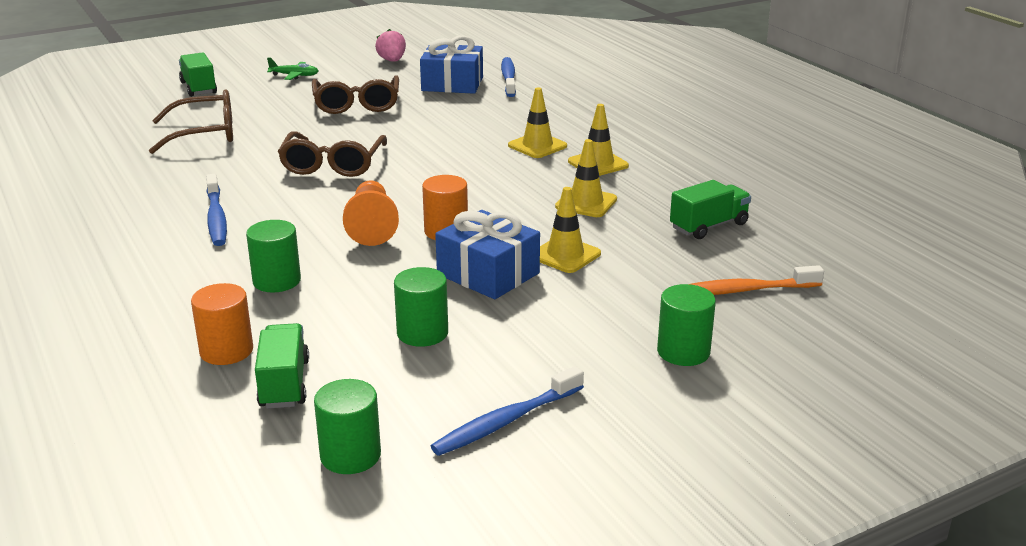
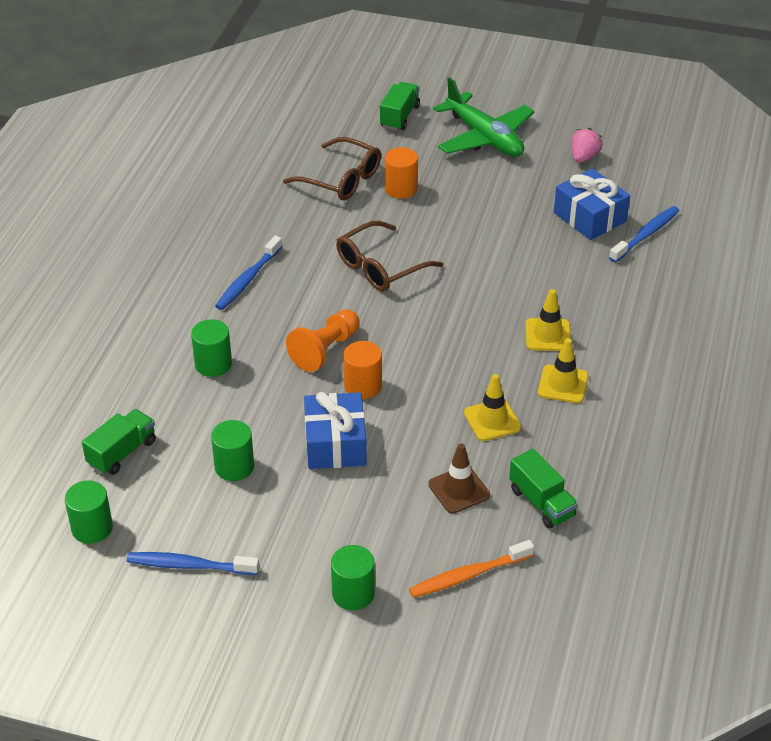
camera: 45 degrees right, 15 degrees up
(226, 351) = (124, 405): orange cylinder -> orange cylinder (401, 189)
(294, 76) = (484, 137): green plane -> green plane, size x2.28
(357, 104) = (484, 202): brown glasses -> none
(565, 255) = (405, 461): yellow traffic cone -> none
(638, 249) = (459, 490): none -> brown traffic cone
(709, 226) = (541, 503): green truck -> green truck turned 45 degrees clockwise
(743, 290) = (468, 575): orange toothbrush -> orange toothbrush turned 60 degrees counterclockwise

